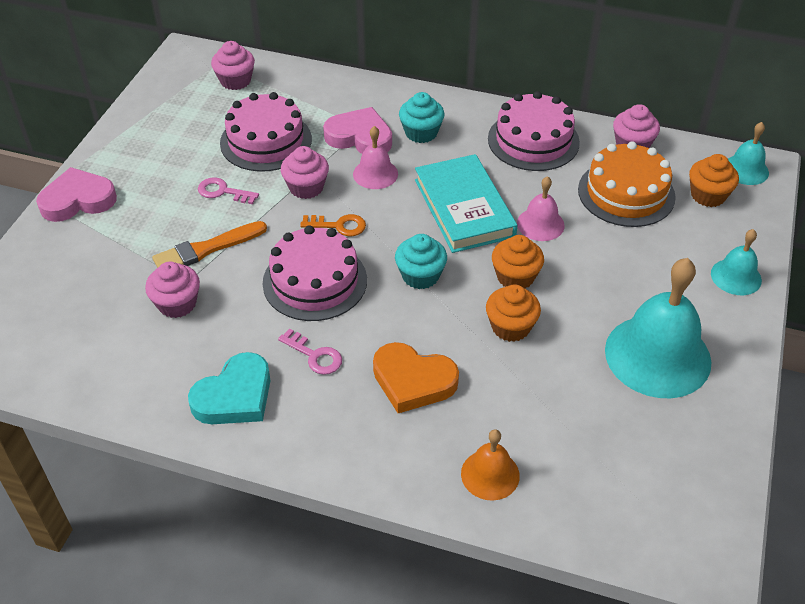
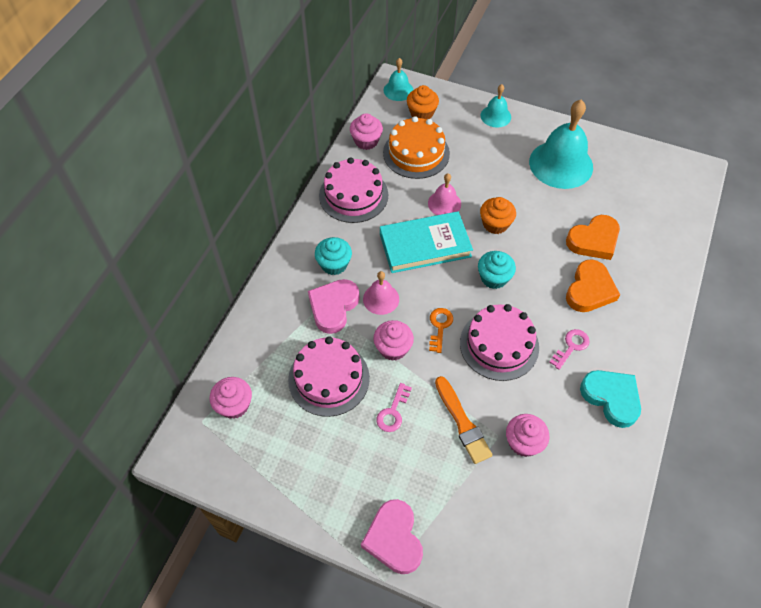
camera: 85 degrees left, 10 degrees up
(490, 474) = (657, 257): orange bell -> none
(507, 391) = (593, 240): none -> orange heart
(510, 327) = (540, 232): orange cupcake -> none

